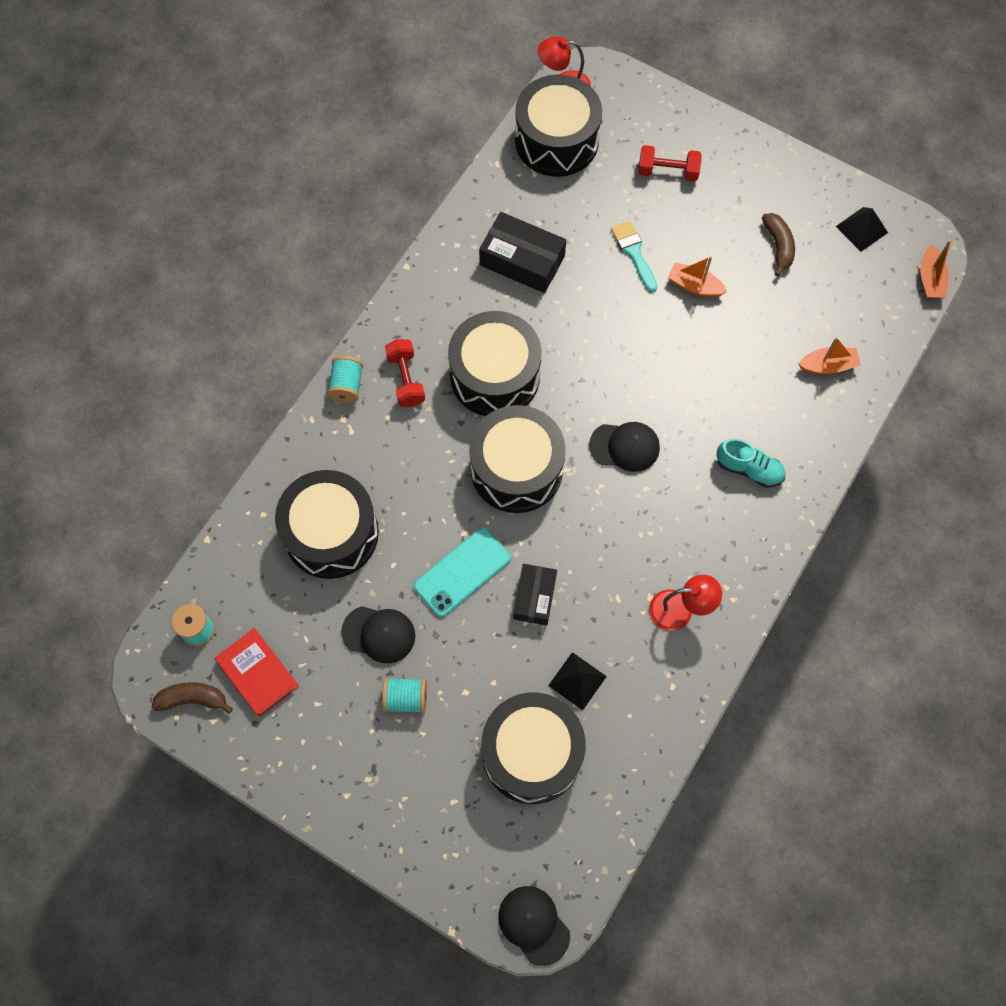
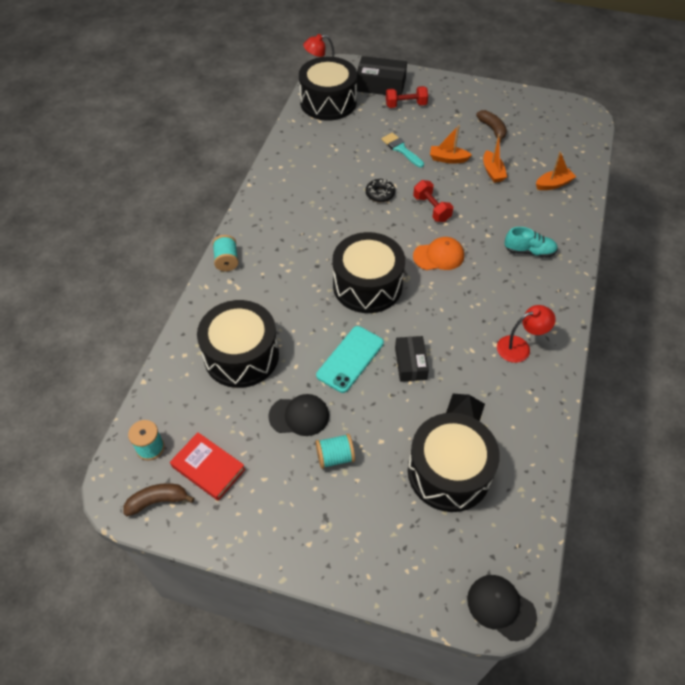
camera: 15 degrees left, 15 degrees down
(406, 379) = (269, 248): red dumbbell -> red dumbbell (431, 209)
(495, 375) = (332, 233): black drum -> none
(522, 260) = (328, 167): black box -> black box (380, 85)
(579, 325) = (380, 194): none -> black donut
(625, 446) = (438, 256): black cap -> orange cap
(862, 229) = (540, 111): black pyramid -> none
(930, 279) = (594, 128): orange boat -> orange boat (492, 172)

